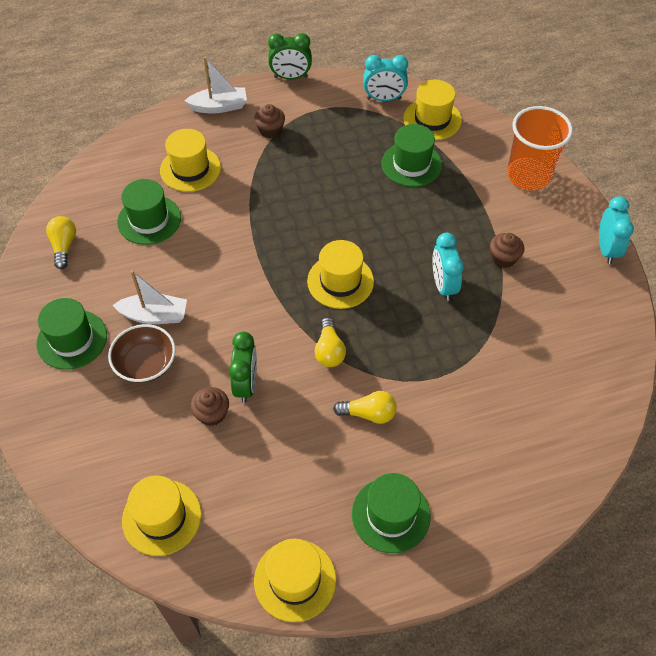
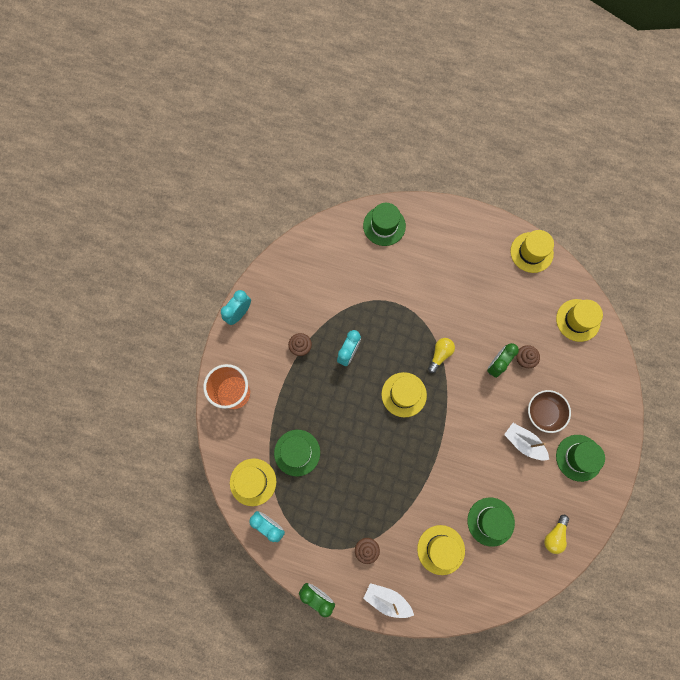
camera: 145 degrees left, 20 degrees up
(369, 413) = (444, 306): yellow light bulb -> none
(391, 514) = (469, 252): green hat -> green hat (384, 226)

